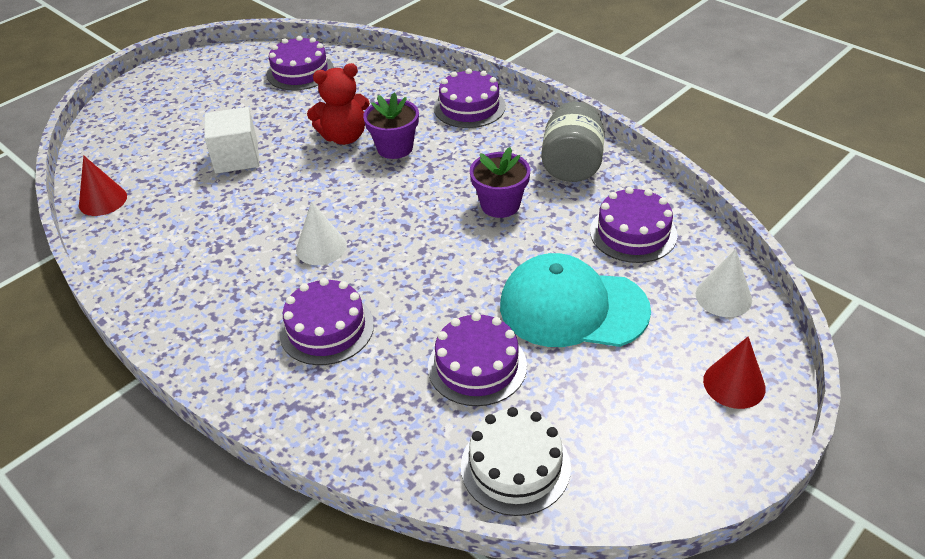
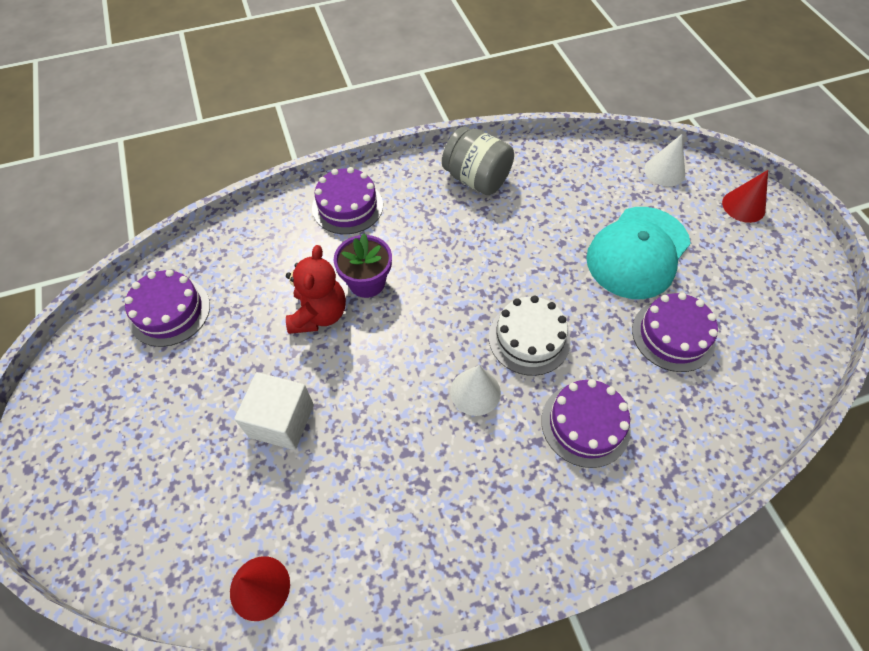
camera: 65 degrees left, 15 degrees up
(500, 205) = (496, 243): purple flower pot -> none
(515, 466) = (777, 353): white cake -> white cake (529, 338)
(633, 233) = (576, 183): purple cake -> none

